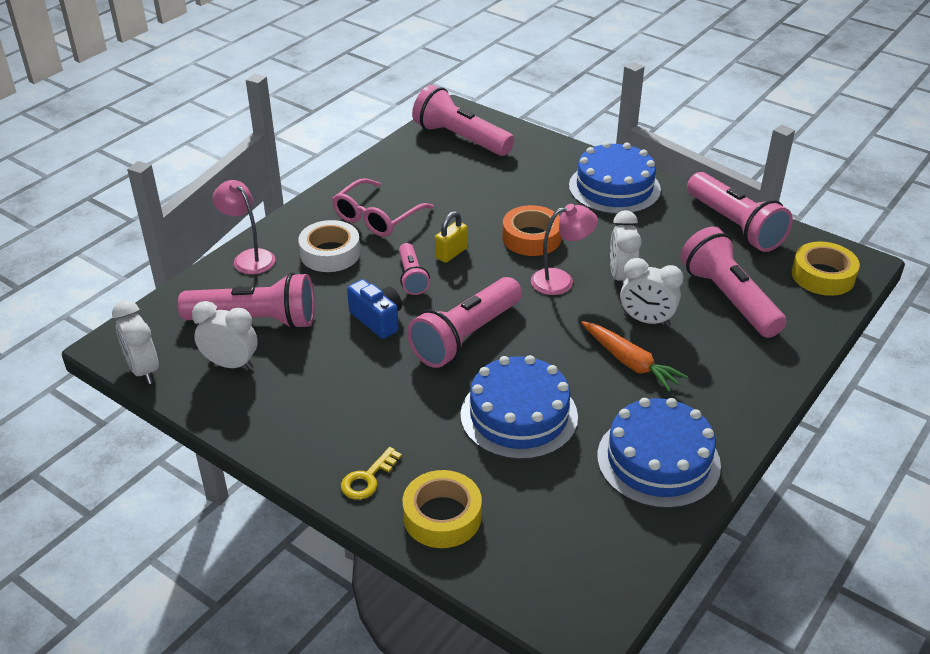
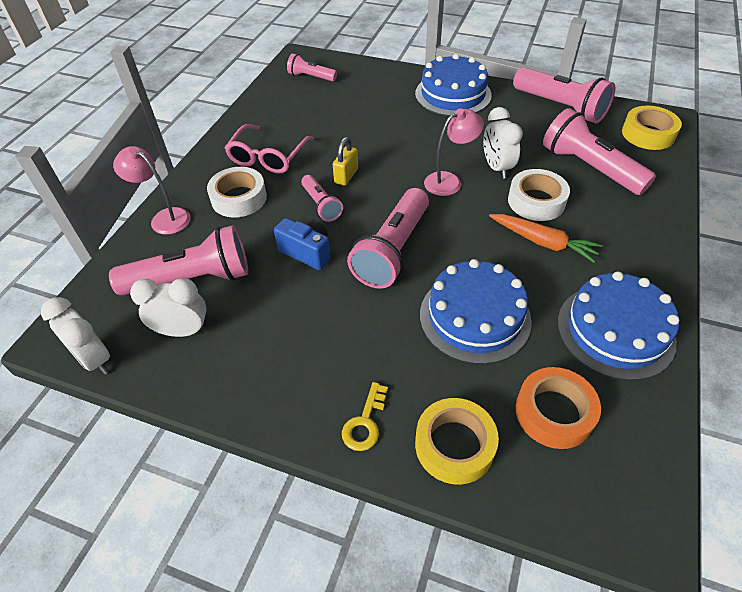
camera: 15 degrees left, 10 degrees up
(460, 138) = (311, 77): pink flashlight -> pink flashlight, size x0.55
(531, 238) = (407, 149): orange tape -> orange tape (554, 412)
(646, 320) = (536, 201): white clock -> white tape

